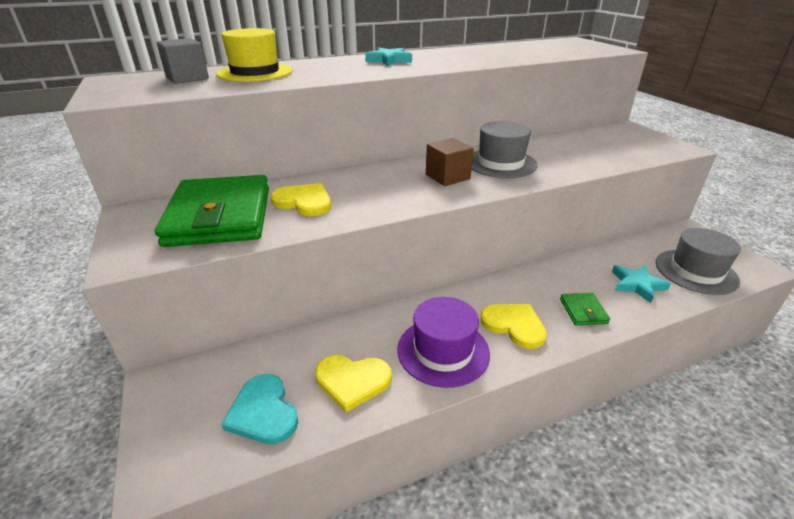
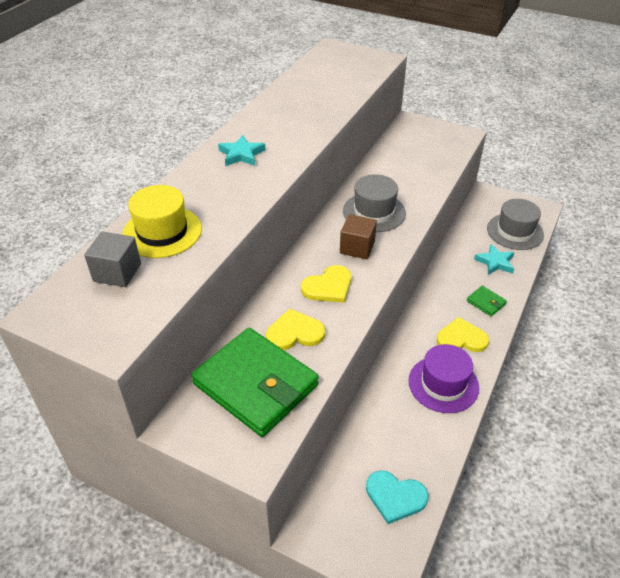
camera: 40 degrees left, 10 degrees up
(352, 381) = (419, 440): yellow heart -> yellow heart (328, 286)

